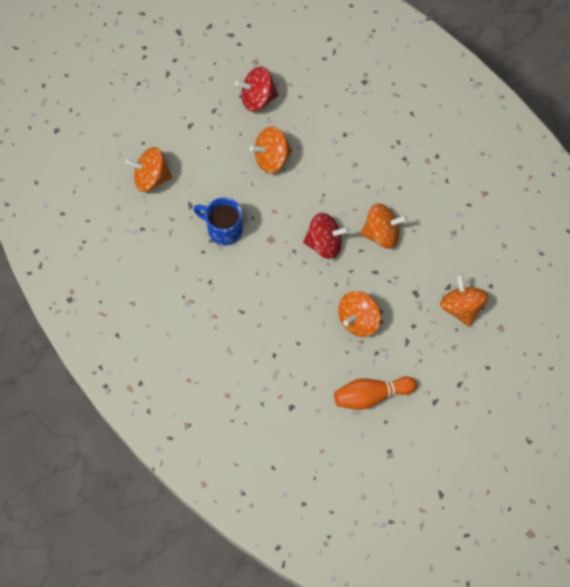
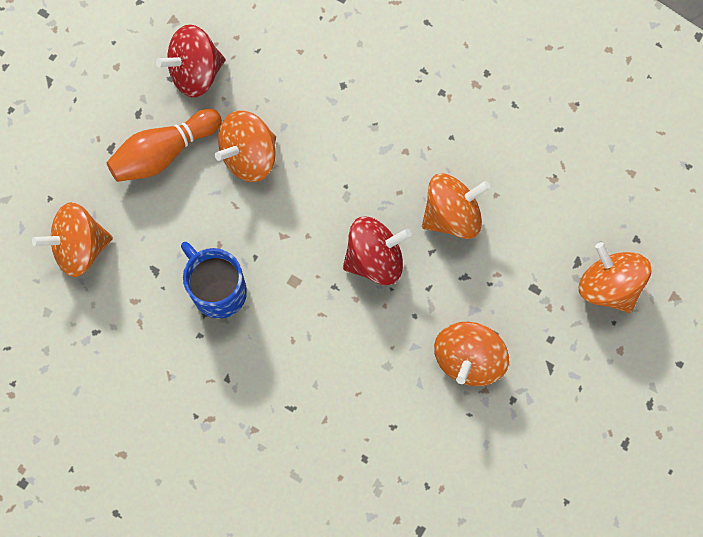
camera: 20 degrees left, 5 degrees up
(223, 229) = (218, 290): blue mug -> blue mug turned 45 degrees clockwise
(371, 395) = (530, 469): orange bowling pin -> orange bowling pin (164, 153)

